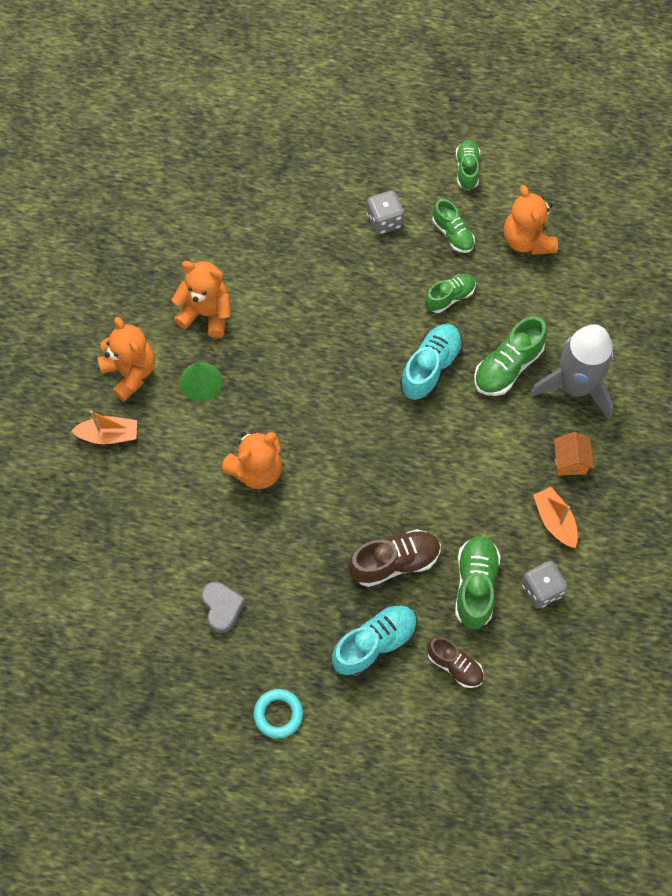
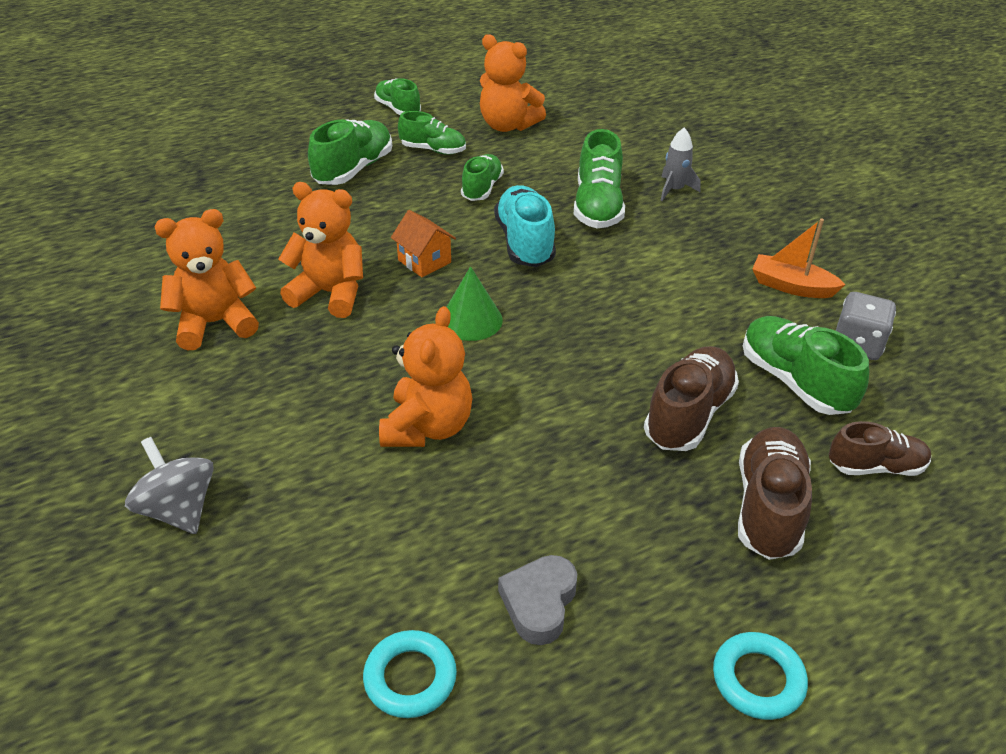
camera: 40 degrees left, 25 degrees down
(109, 435) = (178, 509): orange boat -> grey spinning top
(130, 372) = (156, 427): orange teddy bear -> orange teddy bear (330, 293)
(141, 599) = (410, 678): none -> turquoise ring
(201, 382) = (267, 385): green cone -> green cone (471, 320)
(222, 607) = (539, 603): grey heart -> grey heart turned 105 degrees counterclockwise
(375, 643) = (768, 507): turquoise shoe -> brown shoe
(384, 221) = (353, 169): grey dice -> green shoe
(570, 461) = (742, 238): orange house -> orange house (424, 261)
(575, 386) = (674, 190): grey rocket -> grey rocket, size x0.44

